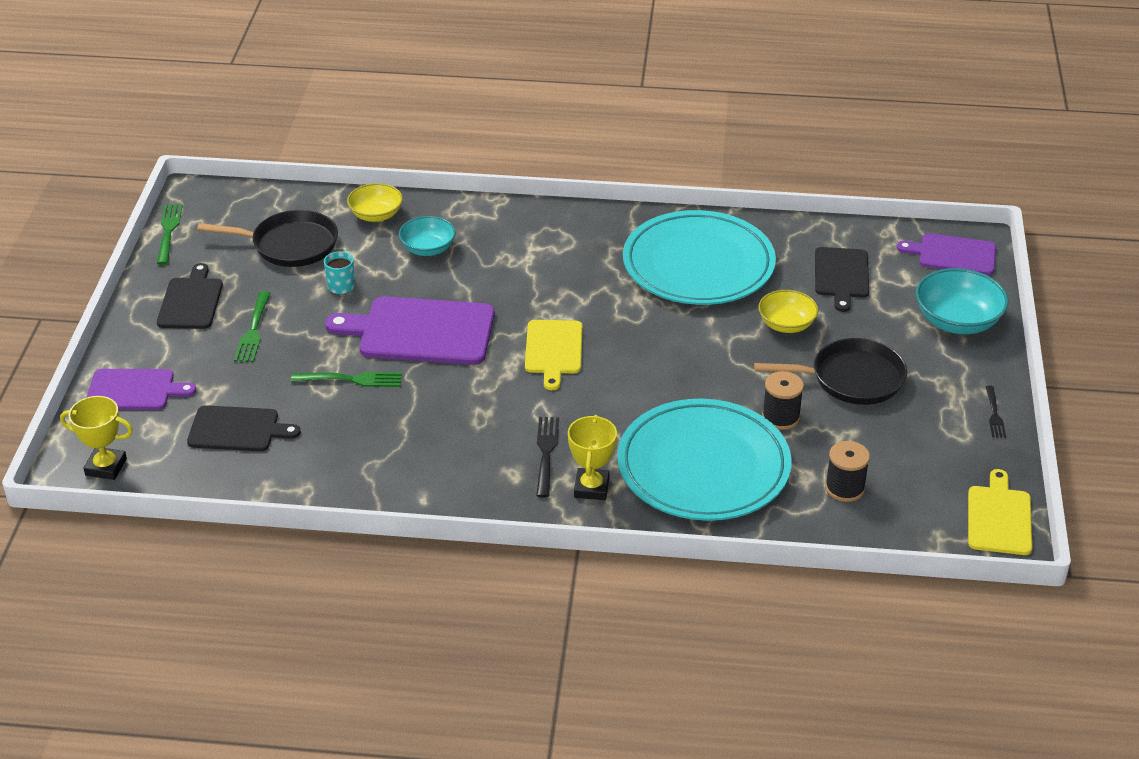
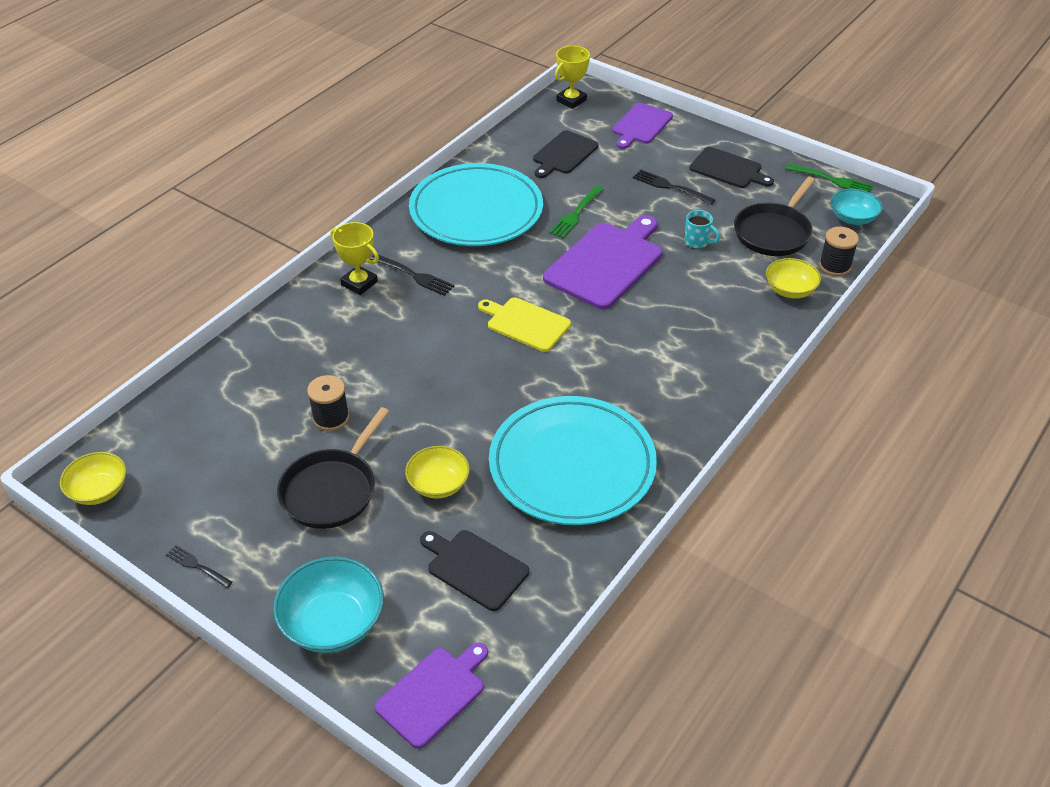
camera: 120 degrees right, 5 degrees up
(253, 330) = (671, 187): green fork -> black fork
(428, 249) = (718, 303): turquoise bowl -> turquoise bowl (853, 218)
(703, 466) = (323, 347): turquoise plate -> turquoise plate (476, 211)
(844, 488) = (223, 414): black spool -> black spool (834, 266)
(999, 517) = (99, 490): yellow cutting board -> yellow bowl

